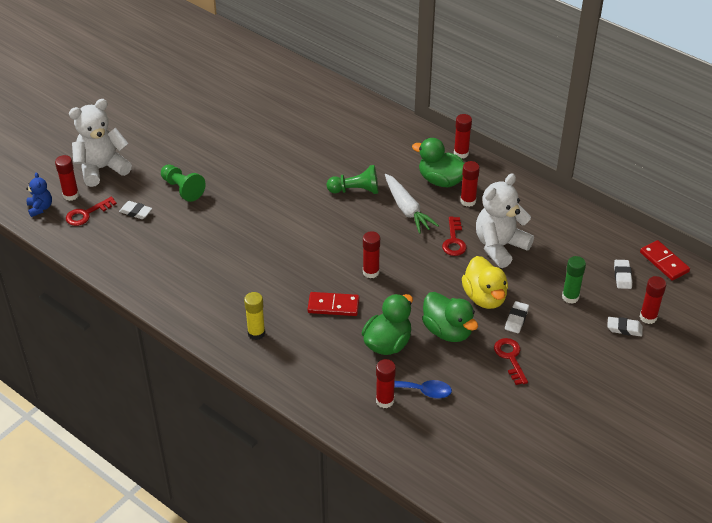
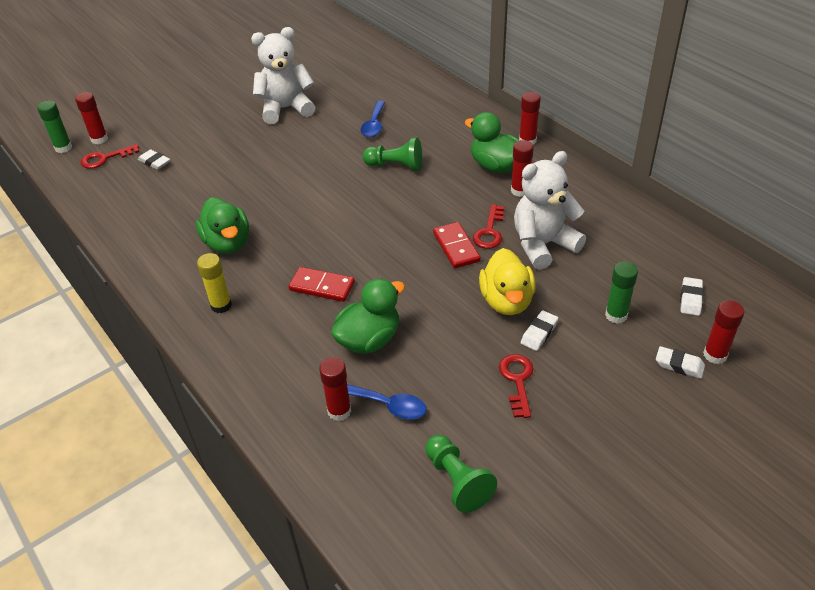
camera: 15 degrees right, 0 degrees up
(40, 208) = (63, 148): blue teddy bear -> green glue stick
(102, 168) = (142, 118): white teddy bear -> white teddy bear (286, 109)
(182, 189) = (213, 145): green pawn -> green pawn (457, 481)
(322, 152) = (374, 125): none -> blue spoon
(371, 272) = (380, 254): red glue stick -> none
(407, 209) = (446, 192): white carrot -> none
(447, 331) = (448, 335): green duck -> green duck (227, 243)
(664, 262) = (750, 288): red domino -> red domino (456, 247)

